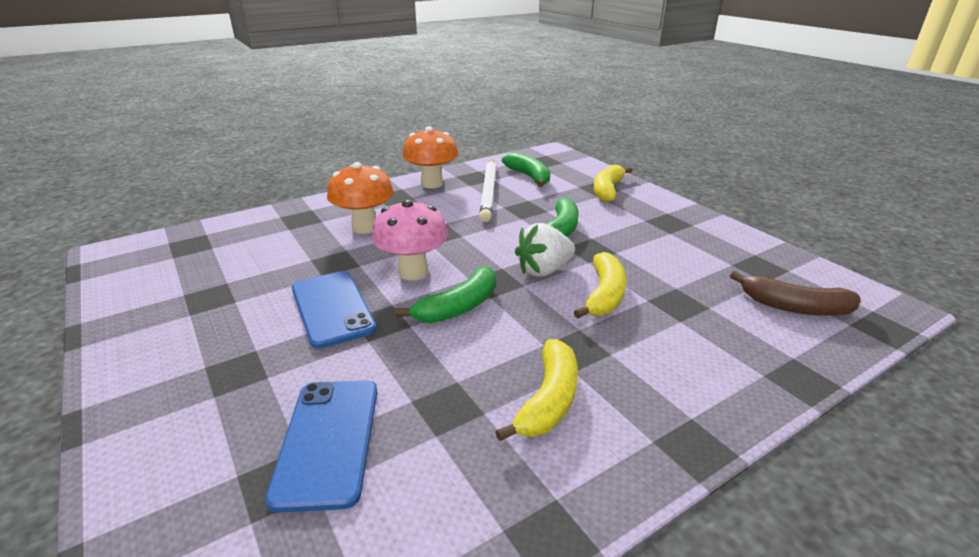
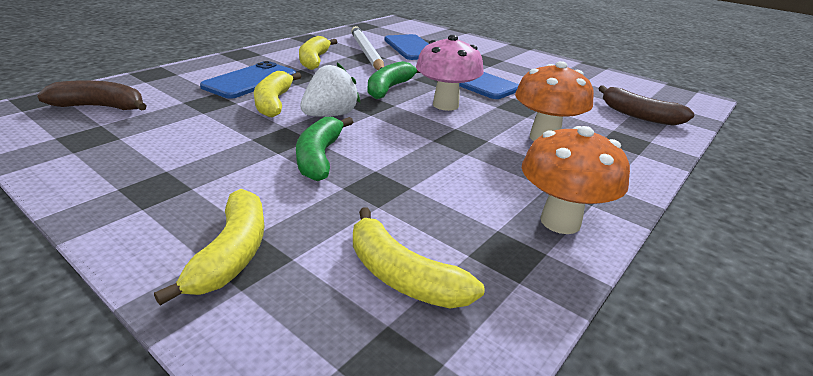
camera: 160 degrees right, 0 degrees up
(232, 239) = (638, 115): none -> brown banana
(489, 191) = (452, 216): white pencil -> white pencil (366, 52)
(529, 177) = (402, 275): green banana -> yellow banana
(645, 343) = (250, 81): none -> blue phone

